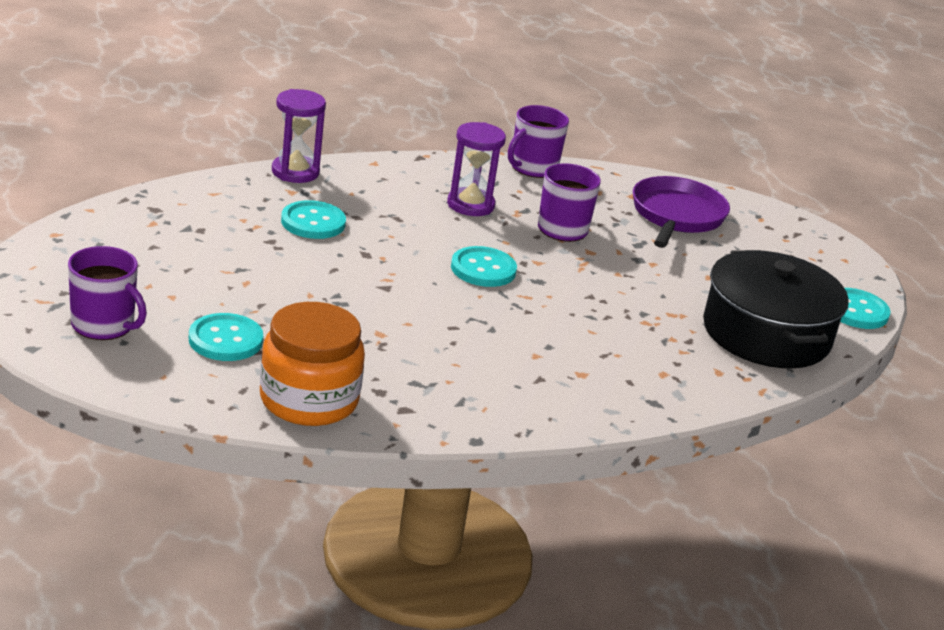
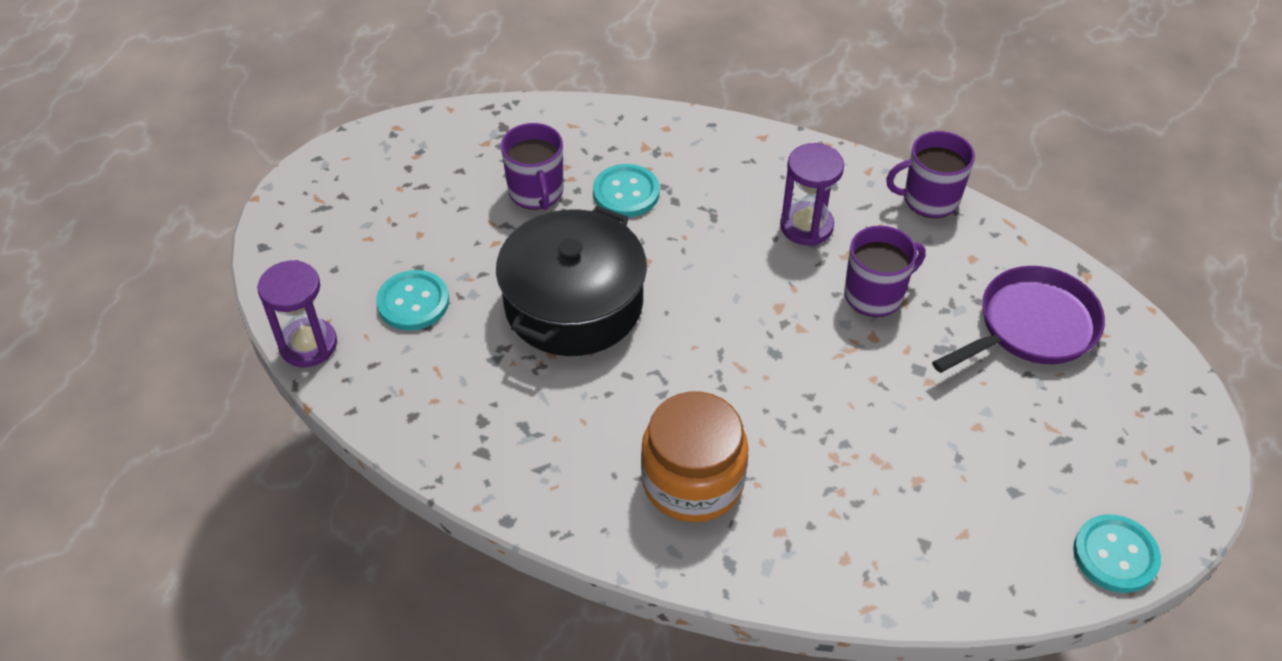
camera: 45 degrees right, 20 degrees up
(104, 325) = (336, 245): purple mug -> purple mug (536, 192)
(295, 172) = (672, 124): purple hourglass -> purple hourglass (308, 345)
(309, 400) = (413, 402): orange jar -> orange jar (693, 481)
(483, 269) = (732, 315): turquoise button -> none
(766, 334) = (960, 535): black pot -> black pot (573, 303)

